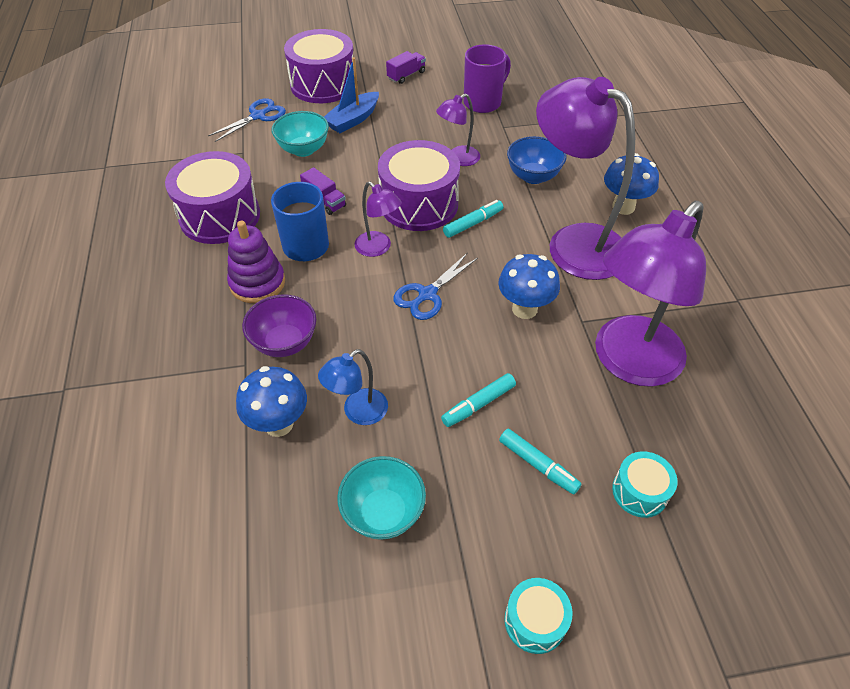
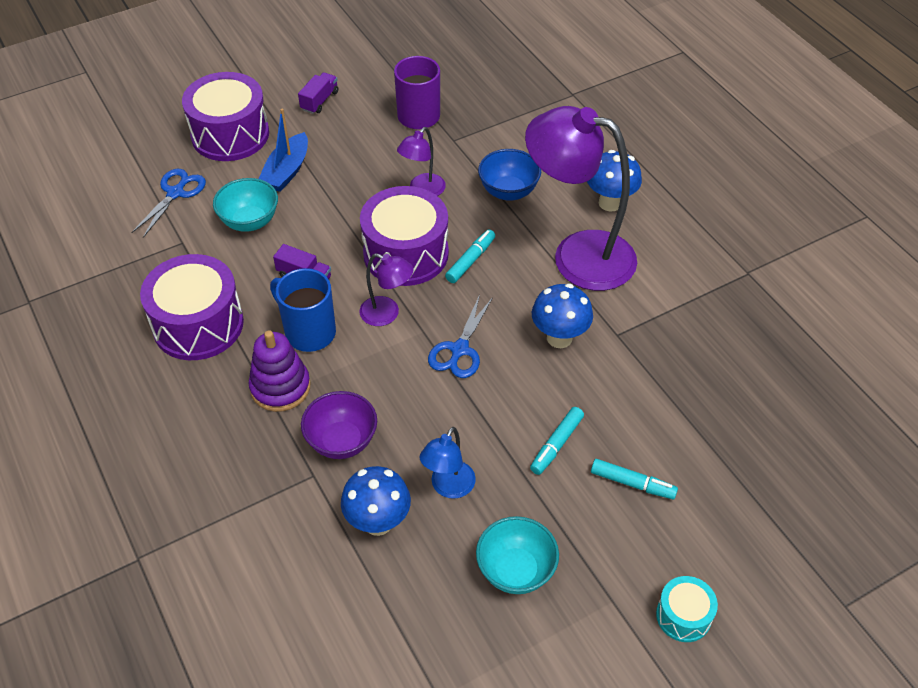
camera: 20 degrees left, 0 degrees up
(628, 363) = (674, 363): purple lamp -> none
(639, 492) = (727, 479): turquoise drum -> none

